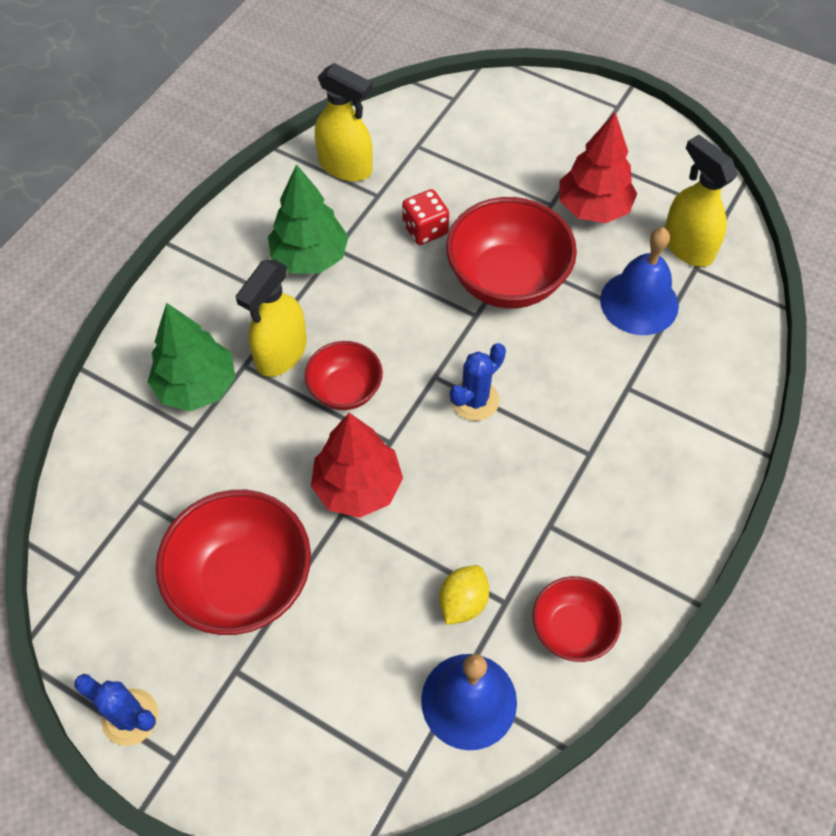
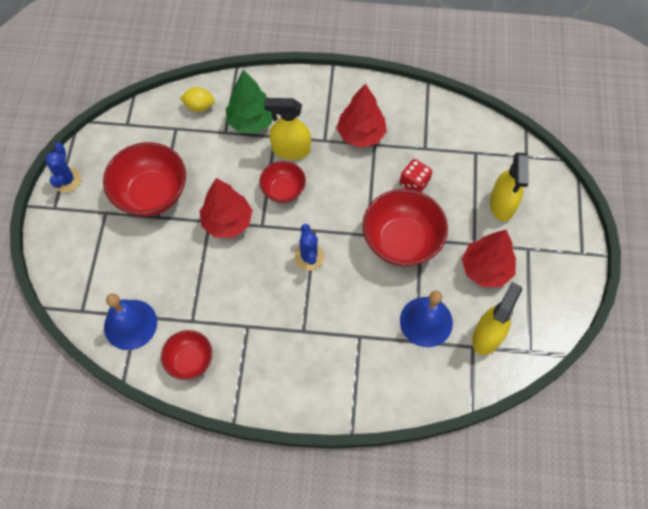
camera: 65 degrees right, 5 degrees up
(310, 257) = (361, 134): green tree -> red tree
(346, 167) = (436, 123): yellow spray bottle -> yellow spray bottle (502, 205)
(463, 602) = (183, 300): yellow lemon -> yellow lemon (199, 106)
(475, 400) = (309, 257): blue cactus -> blue cactus turned 60 degrees clockwise

